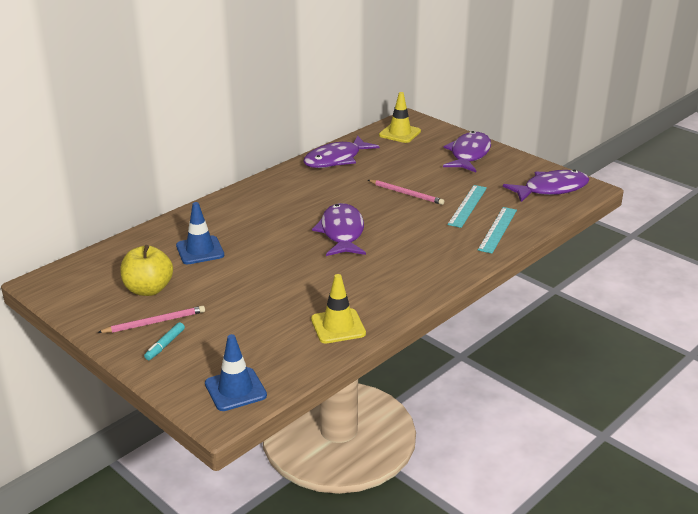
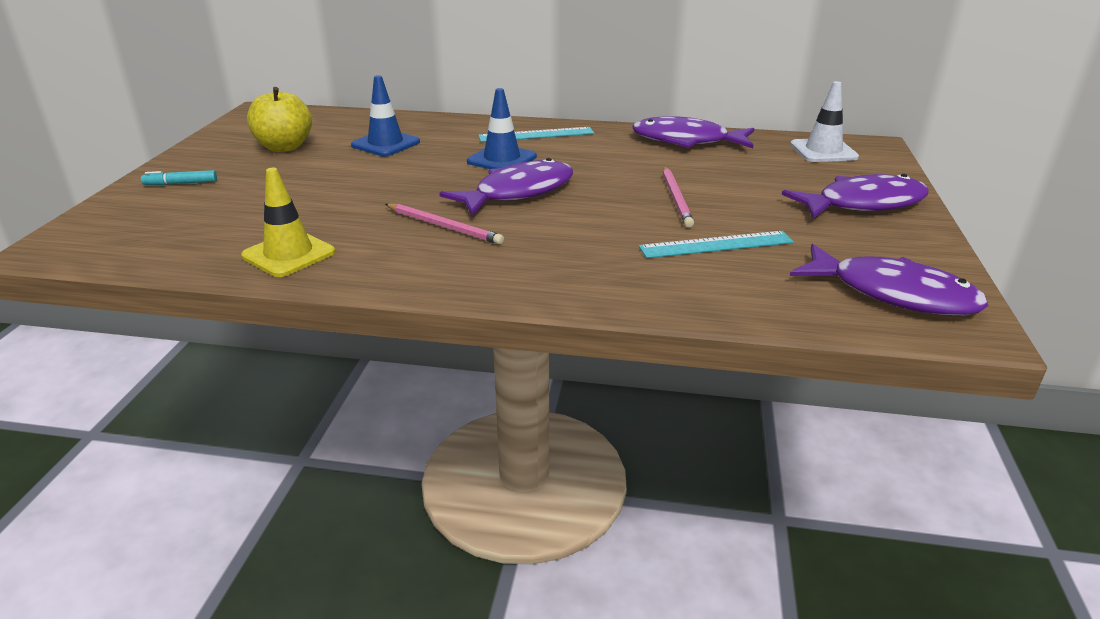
camera: 55 degrees right, 0 degrees up
(154, 322) = (222, 167): pink pencil -> pink pencil (443, 226)
(235, 389) = (106, 240): blue traffic cone -> blue traffic cone (502, 159)
(400, 133) = (823, 151): yellow traffic cone -> white traffic cone
(498, 229) = (685, 286): turquoise ruler -> turquoise ruler (536, 135)

